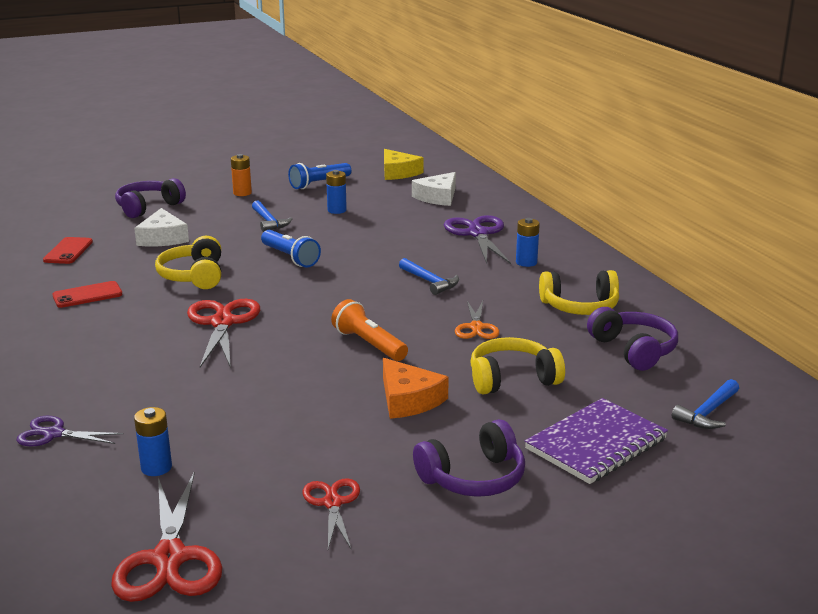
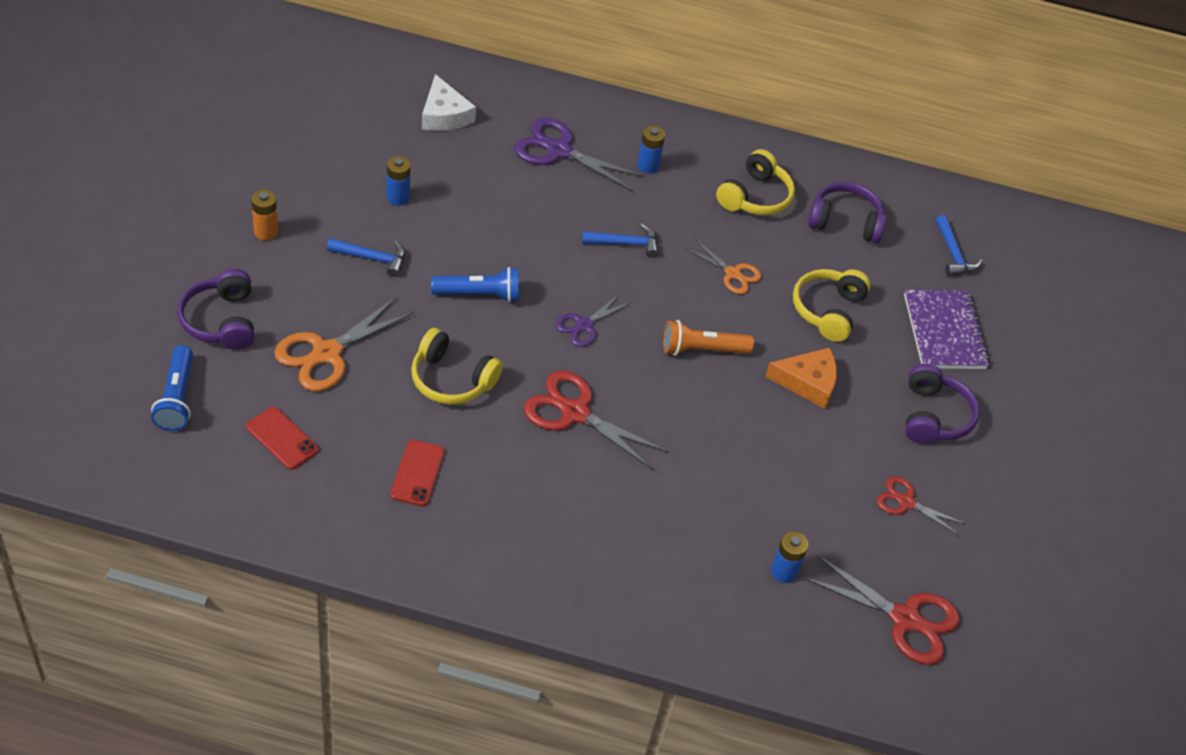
camera: 60 degrees left, 25 degrees up
(54, 434) = (679, 610): purple scissors -> purple scissors (584, 325)
(163, 238) = (327, 353): white cheese -> orange scissors
(319, 184) = (308, 165): blue flashlight -> blue flashlight (177, 398)
(398, 172) = (345, 95): yellow cheese -> none

